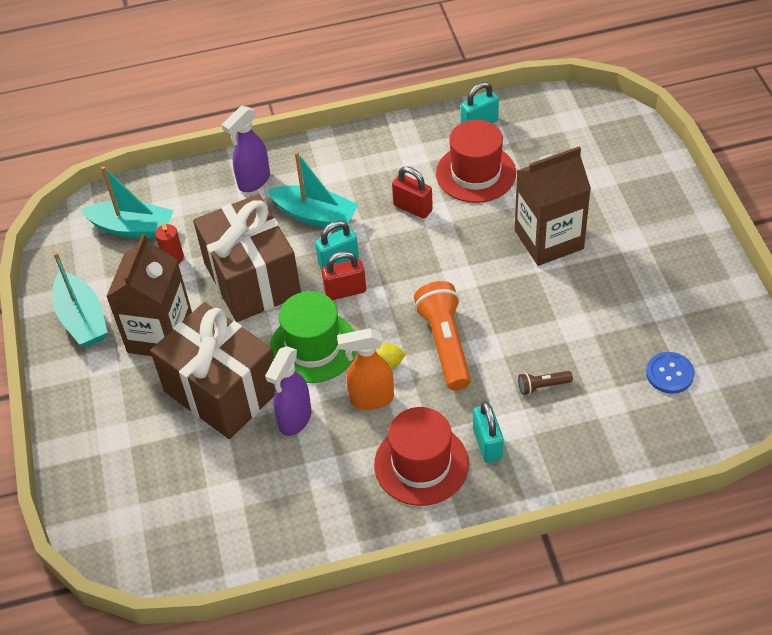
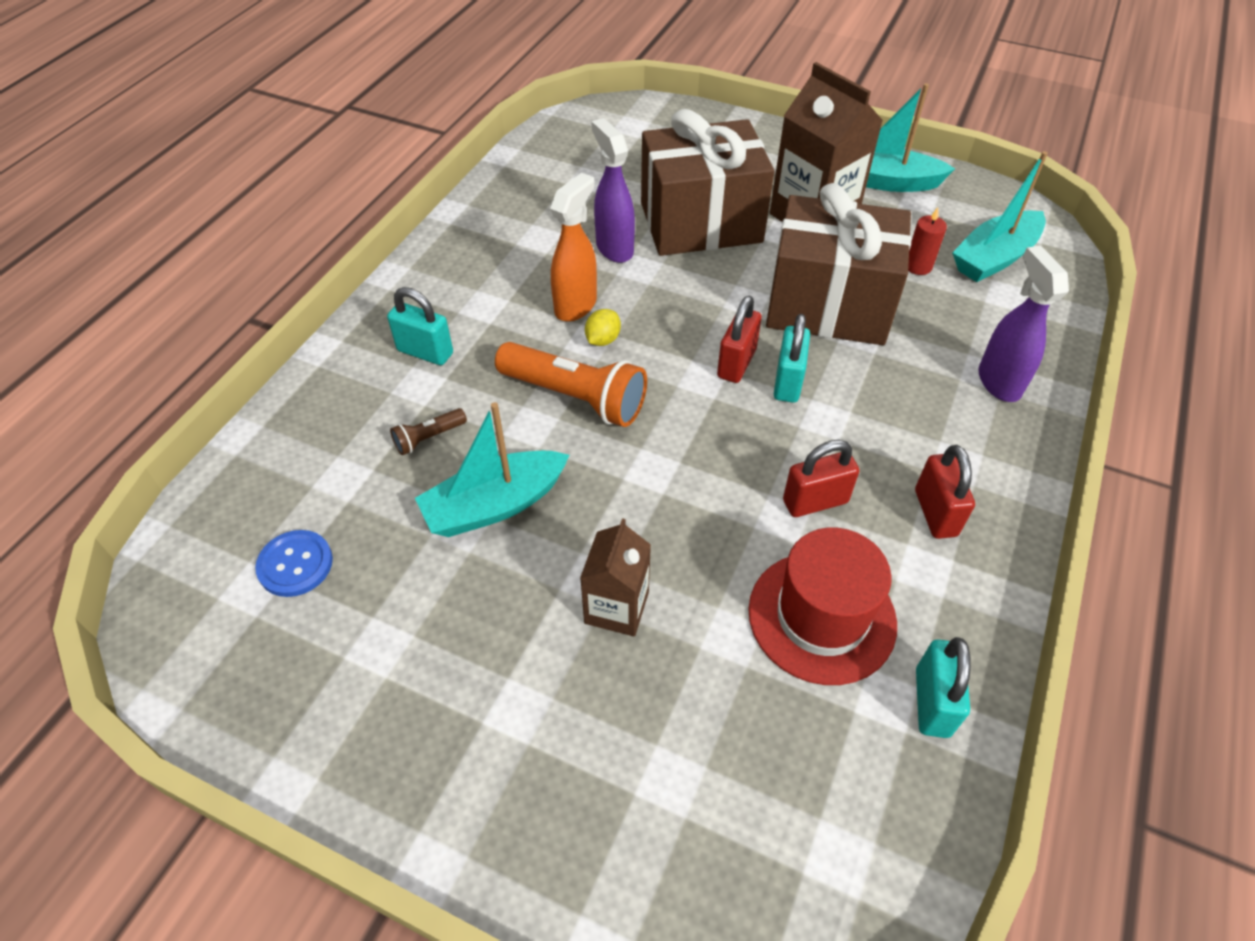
camera: 125 degrees right, 0 degrees up
(313, 347) = (686, 301): green hat -> none
(315, 215) = (885, 403): turquoise boat -> turquoise boat (495, 505)
(375, 165) = (935, 513): none -> red padlock
(421, 464) = (466, 297): red hat -> none
(542, 386) = (429, 438): brown flashlight -> brown flashlight turned 150 degrees counterclockwise
(549, 240) = (616, 607): brown carton -> brown carton, size x0.58

